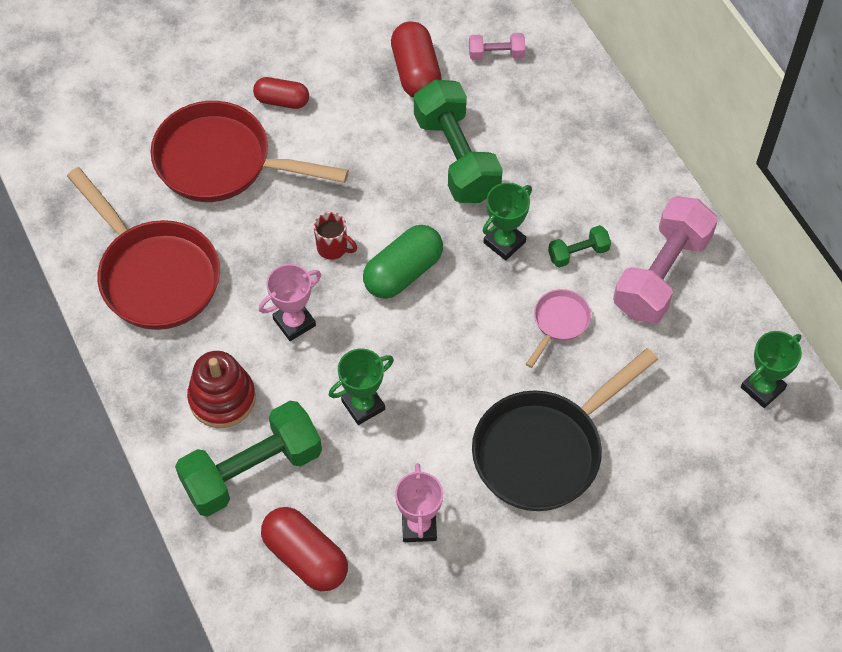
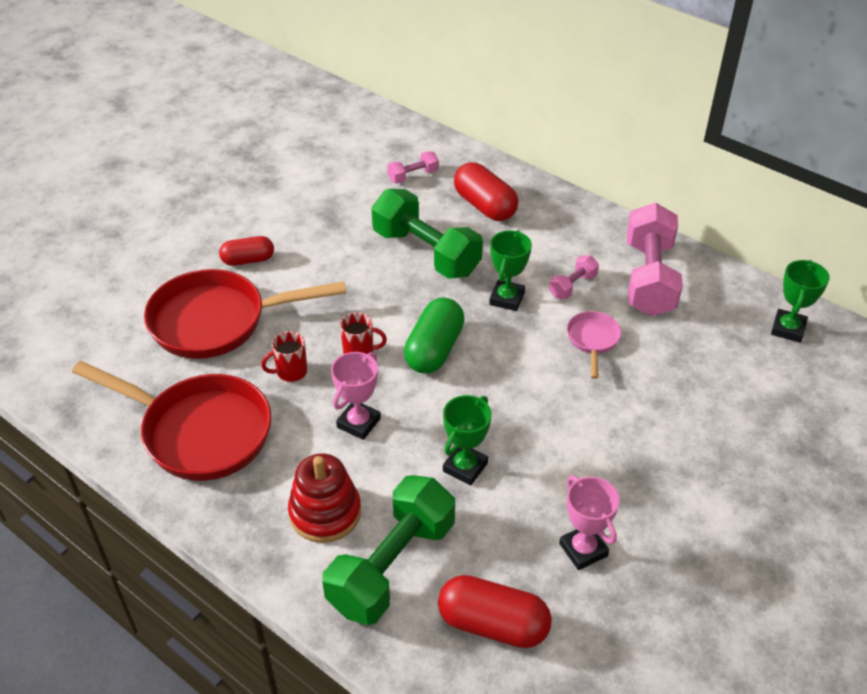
camera: 25 degrees left, 15 degrees down
(261, 244) = (290, 372): none -> red mug
(415, 72) = (354, 207): red capsule -> red capsule (484, 206)
(544, 450) = (650, 441): black pan -> none
(578, 253) = (572, 286): green dumbbell -> pink dumbbell

